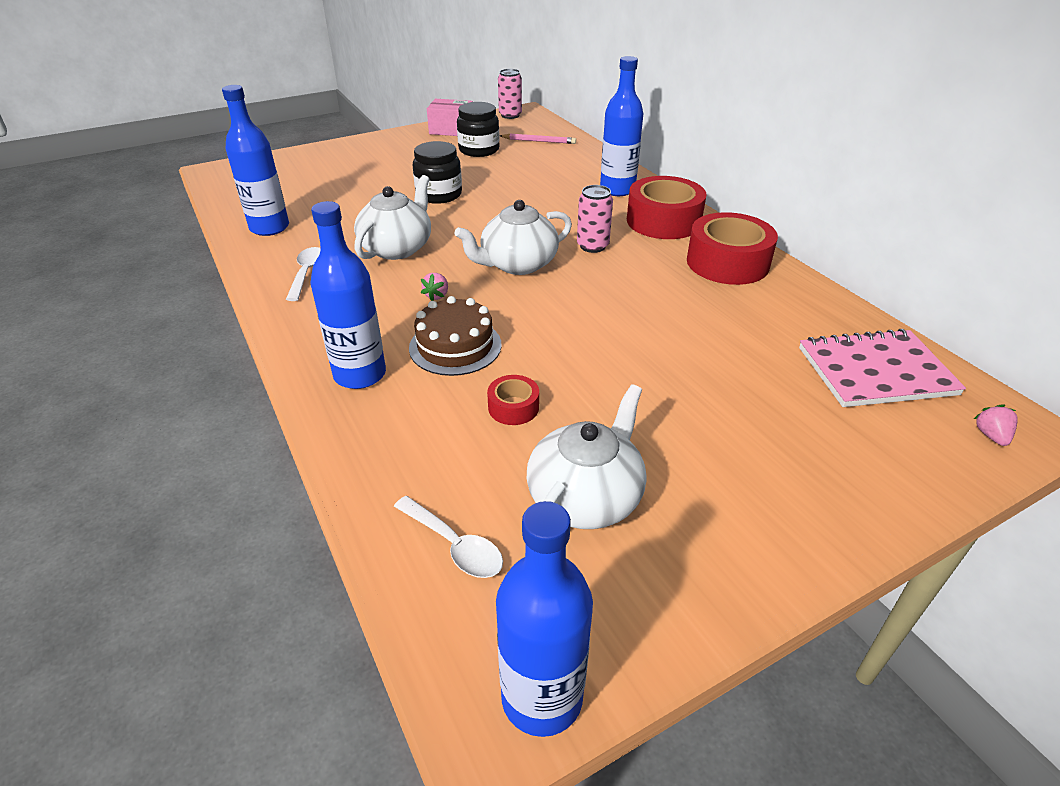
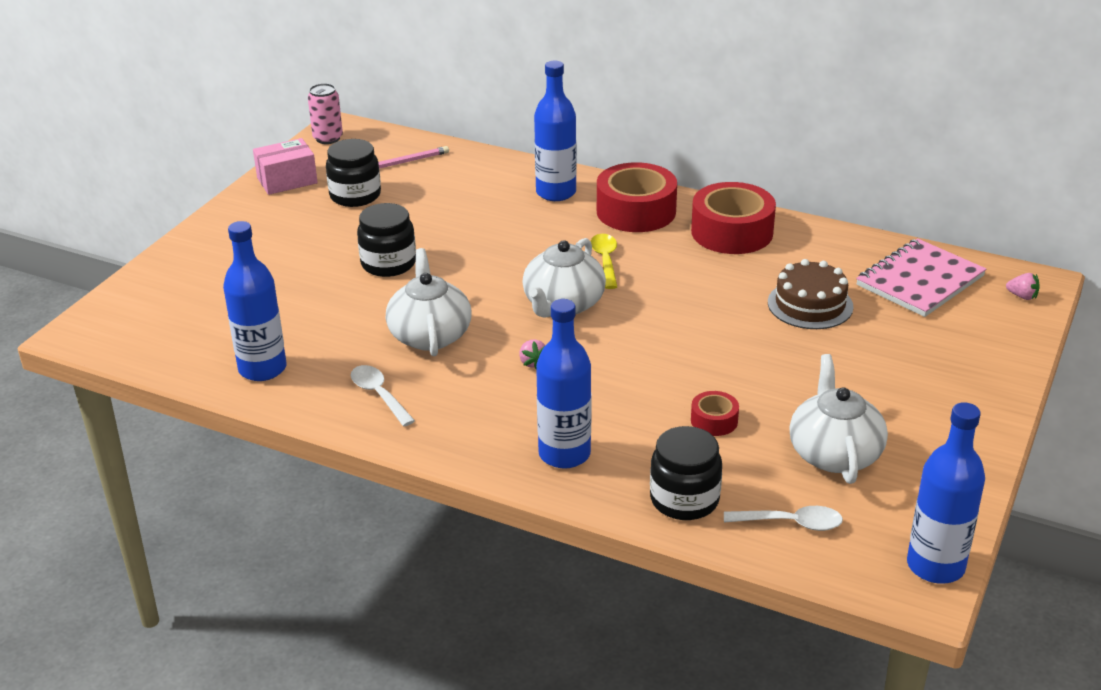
camera: 35 degrees left, 5 degrees down
(394, 465) = (684, 499): none -> black jar
(455, 346) = (608, 397): brown cake -> brown cake (810, 304)
(592, 246) = (605, 260): pink can -> yellow spoon
(991, 436) = (1022, 296): pink strawberry -> pink strawberry turned 150 degrees clockwise

